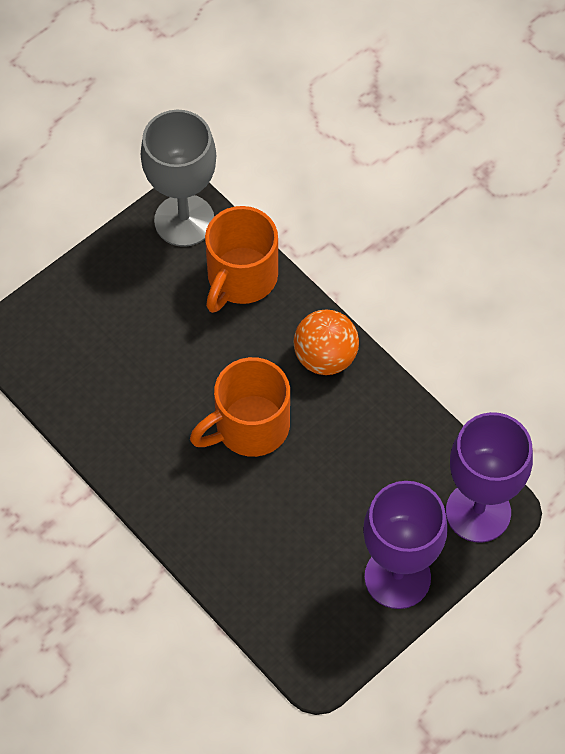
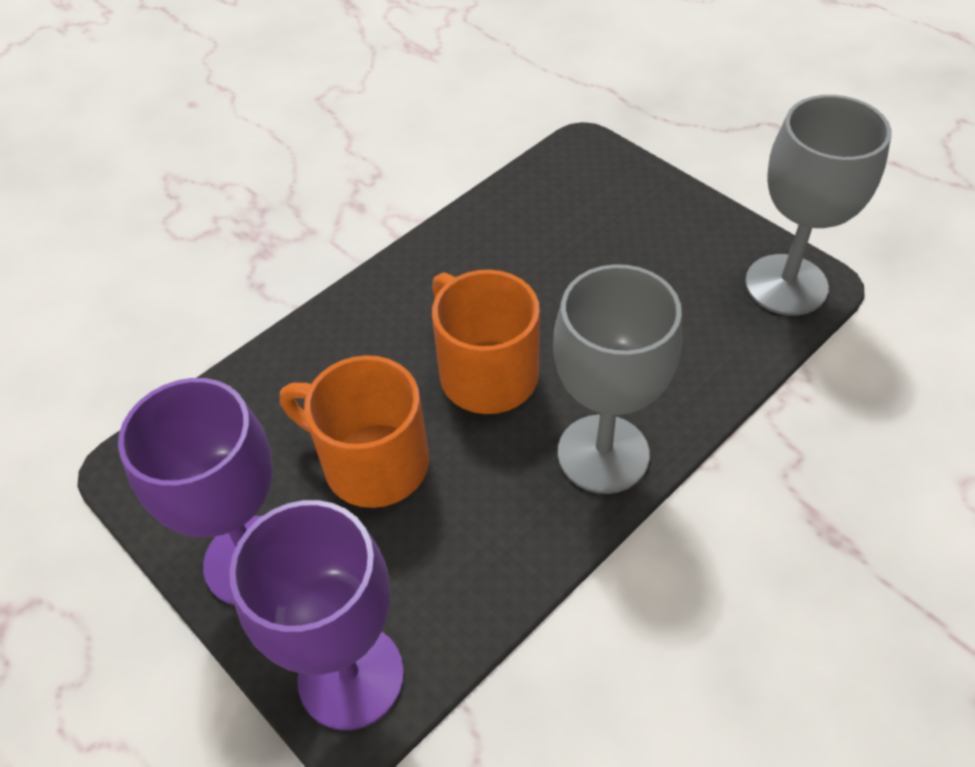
camera: 90 degrees right, 10 degrees down
(241, 278) = (712, 349): orange mug -> orange mug (372, 462)
(325, 357) = (603, 454): orange ball -> grey goblet

